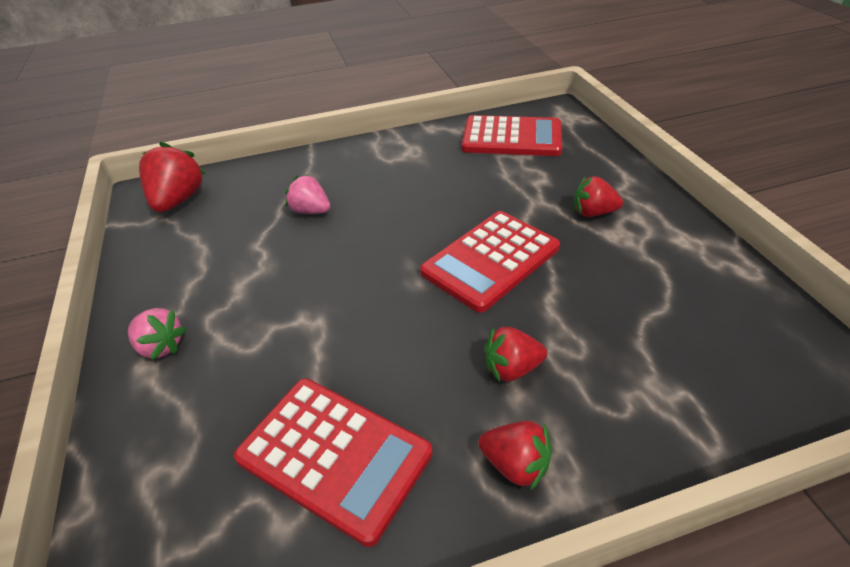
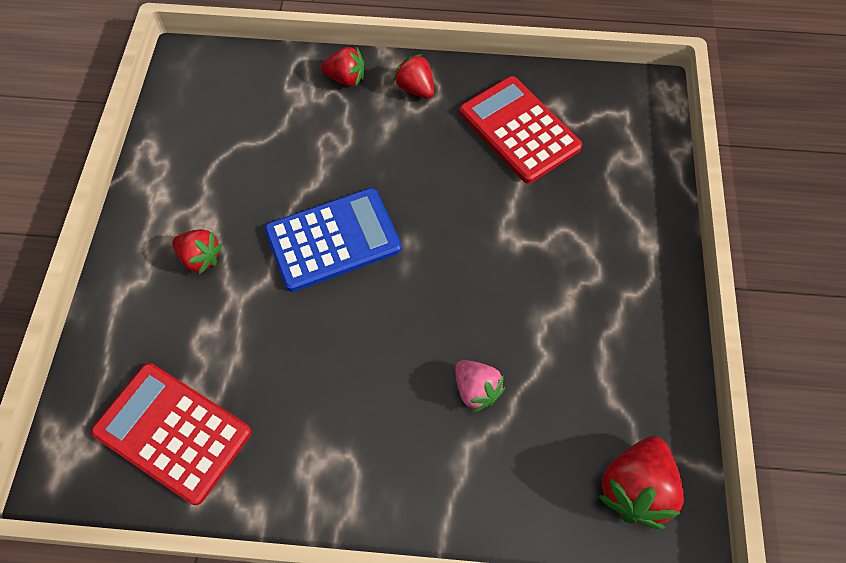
camera: 160 degrees left, 20 degrees up
(161, 346) = (638, 259): pink strawberry -> none
(490, 260) = (333, 240): red calculator -> blue calculator
(512, 368) = (380, 141): red strawberry -> red strawberry (346, 78)

